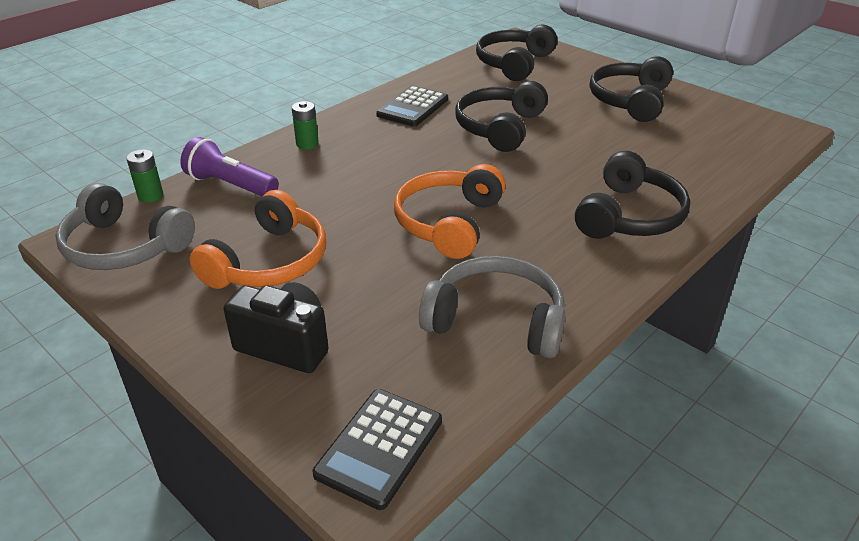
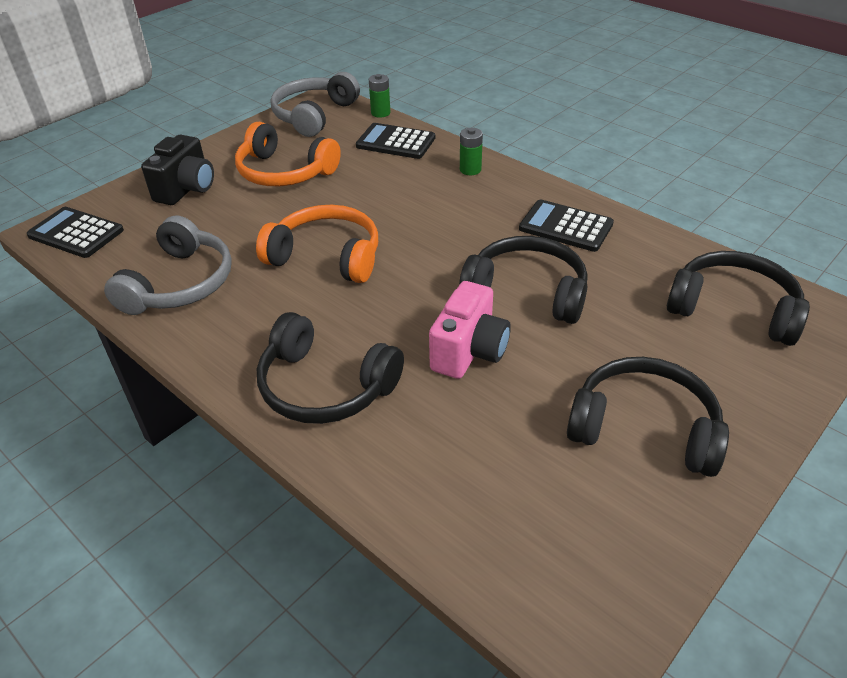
camera: 90 degrees right, 5 degrees up
(230, 185) = (395, 142): purple flashlight -> black calculator
(574, 153) = (469, 352): none -> pink camera

